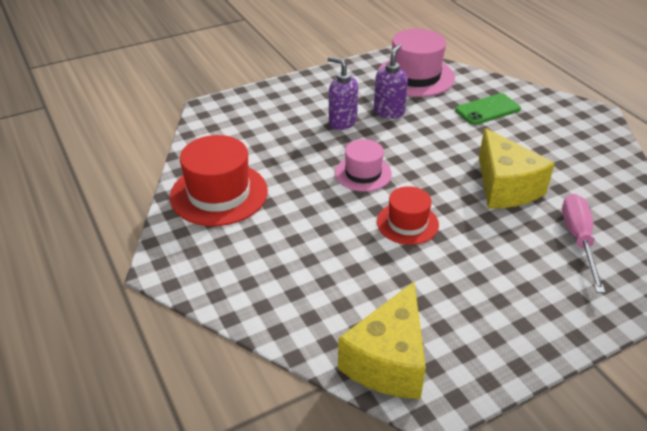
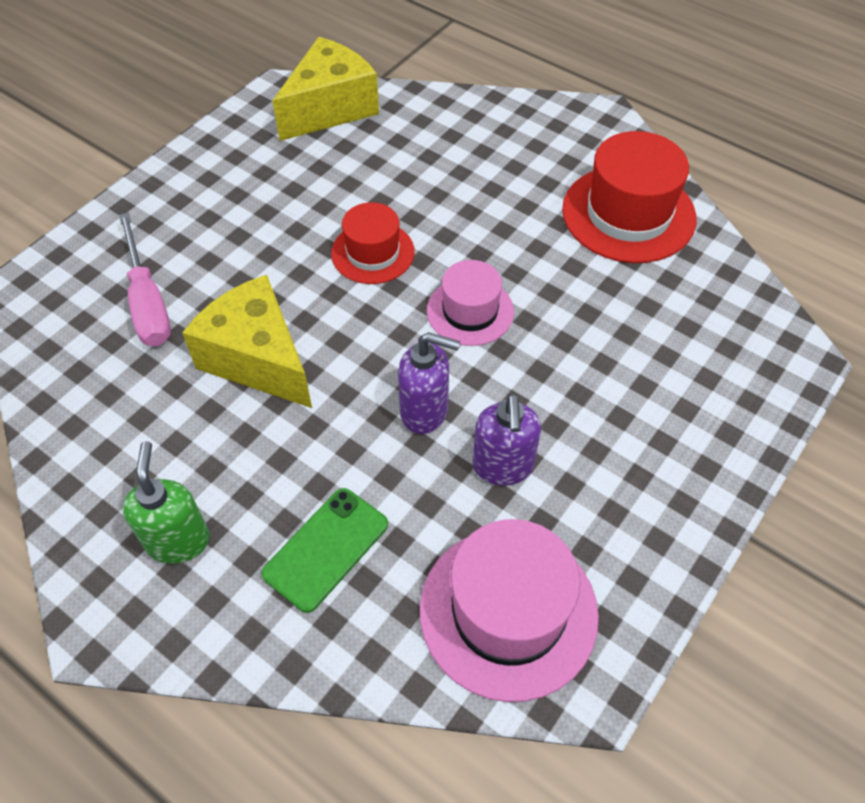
camera: 155 degrees right, 15 degrees up
(342, 122) = (565, 407): purple soap dispenser -> purple soap dispenser (425, 411)
(388, 360) = (330, 108): yellow cheese -> yellow cheese turned 45 degrees clockwise
(560, 129) = (178, 540): none -> green soap dispenser

